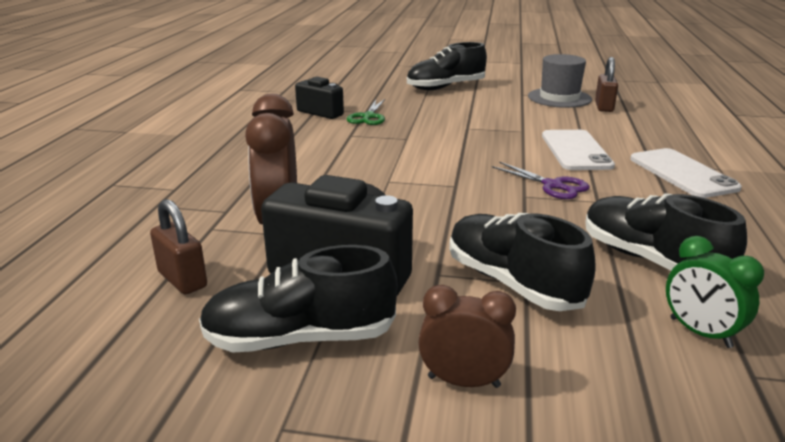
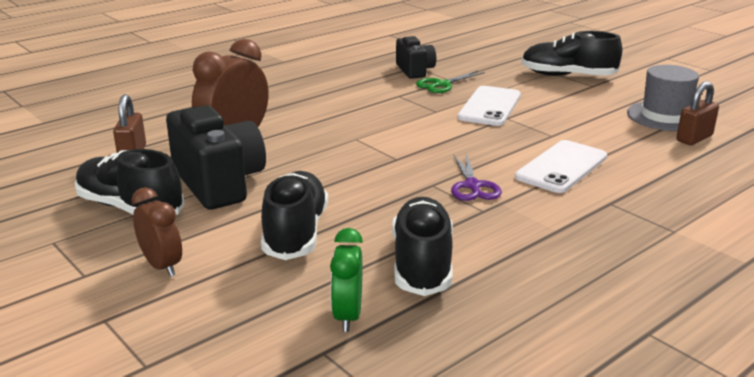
camera: 40 degrees right, 0 degrees up
(682, 173) = (620, 220): white phone -> white phone (489, 106)

